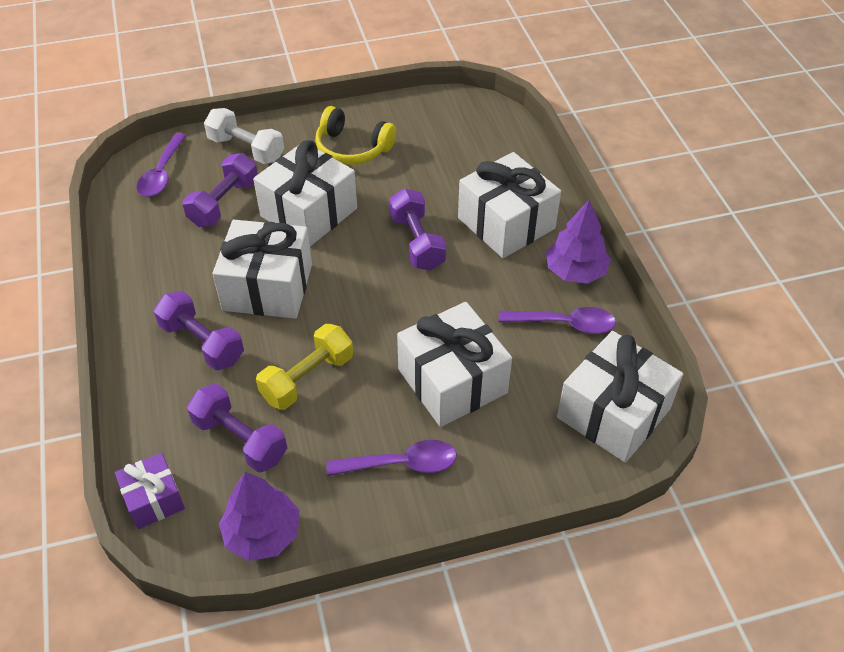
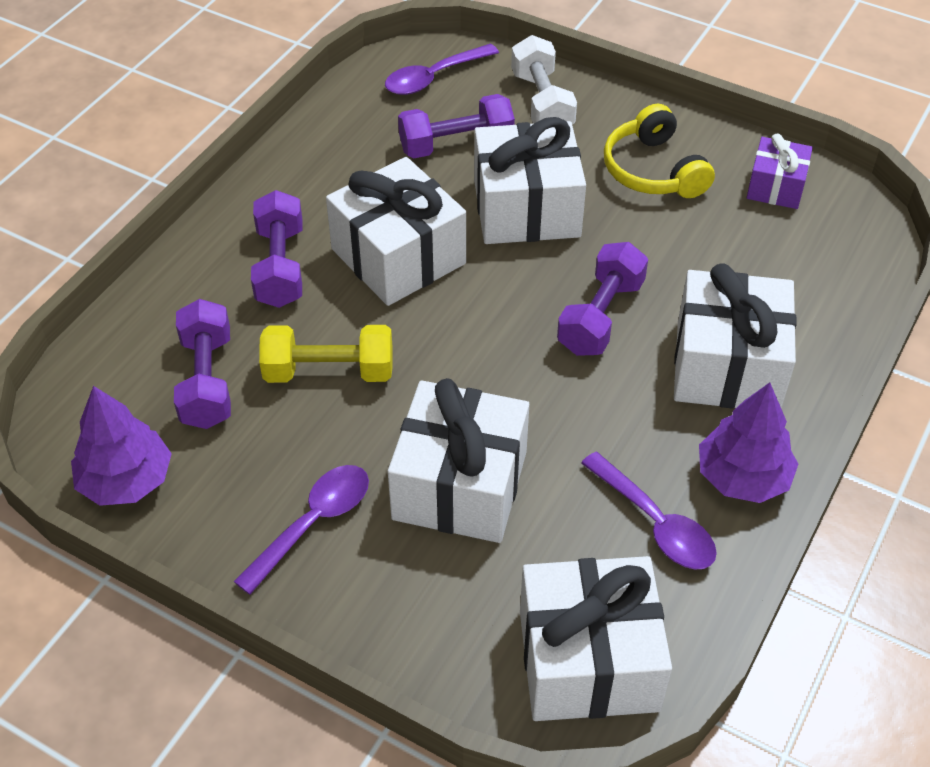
camera: 45 degrees right, 0 degrees up
(154, 499) = (83, 376): purple gift -> purple gift (776, 187)
(401, 464) = (313, 523): purple spoon -> purple spoon turned 90 degrees counterclockwise

